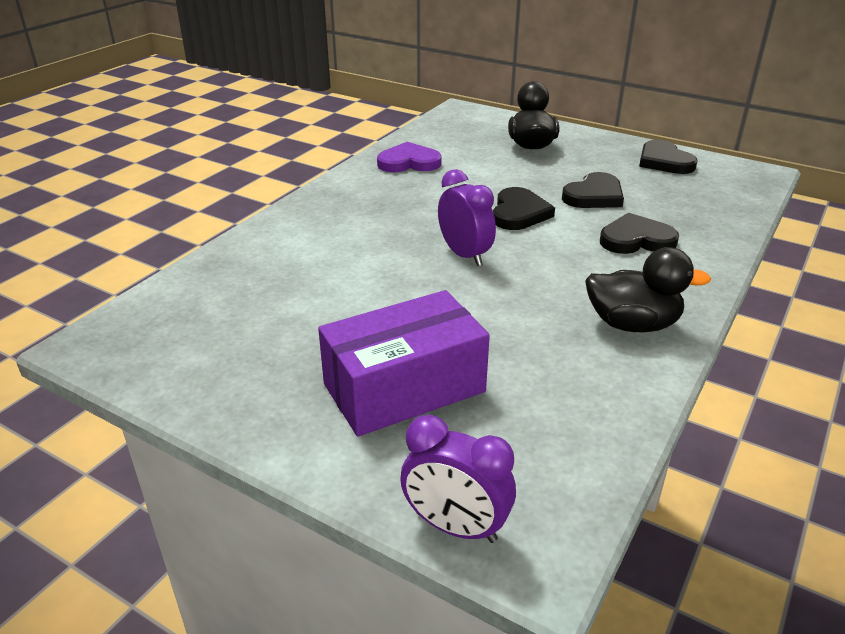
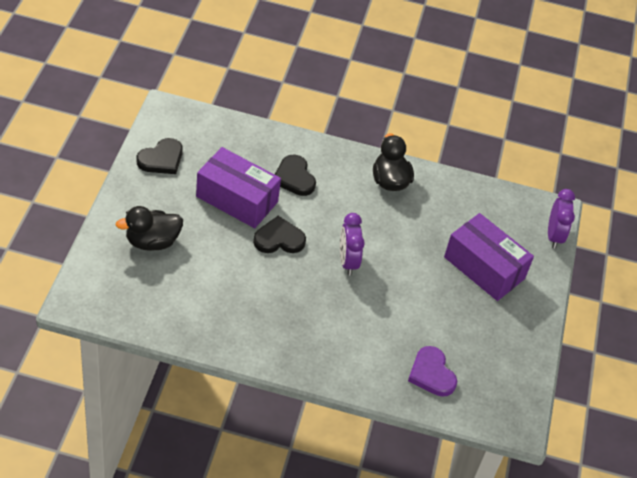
camera: 115 degrees left, 15 degrees up
(409, 162) = (213, 320): purple heart -> purple heart (431, 374)
(465, 255) = (347, 261): purple clock -> purple clock turned 45 degrees counterclockwise
(594, 196) = (237, 199): black heart -> purple box

